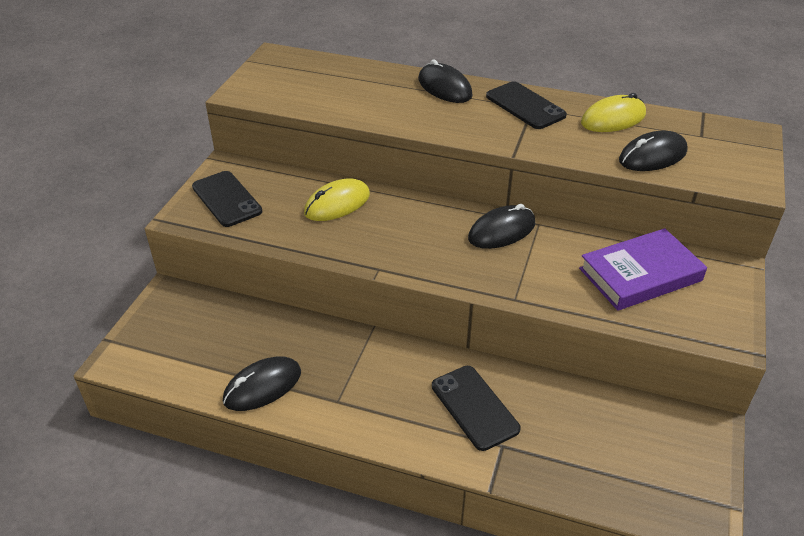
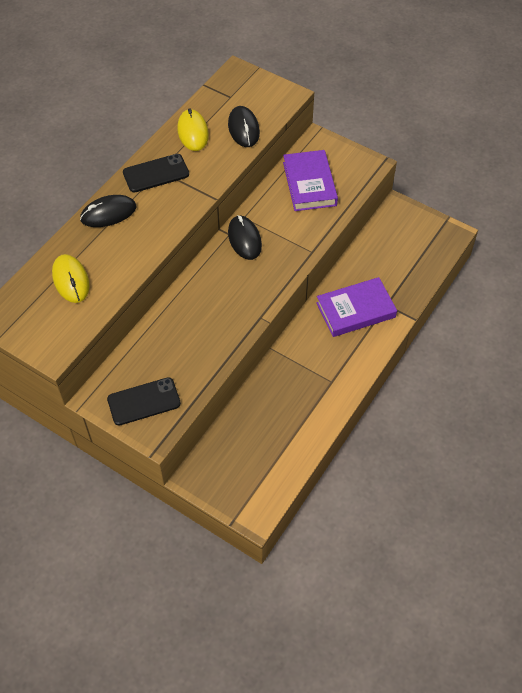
camera: 75 degrees left, 15 degrees up
(262, 386) = (307, 423): black mouse -> none
(337, 204) = (178, 328): yellow mouse -> yellow mouse (71, 280)
(474, 407) = (355, 310): black phone -> purple book

